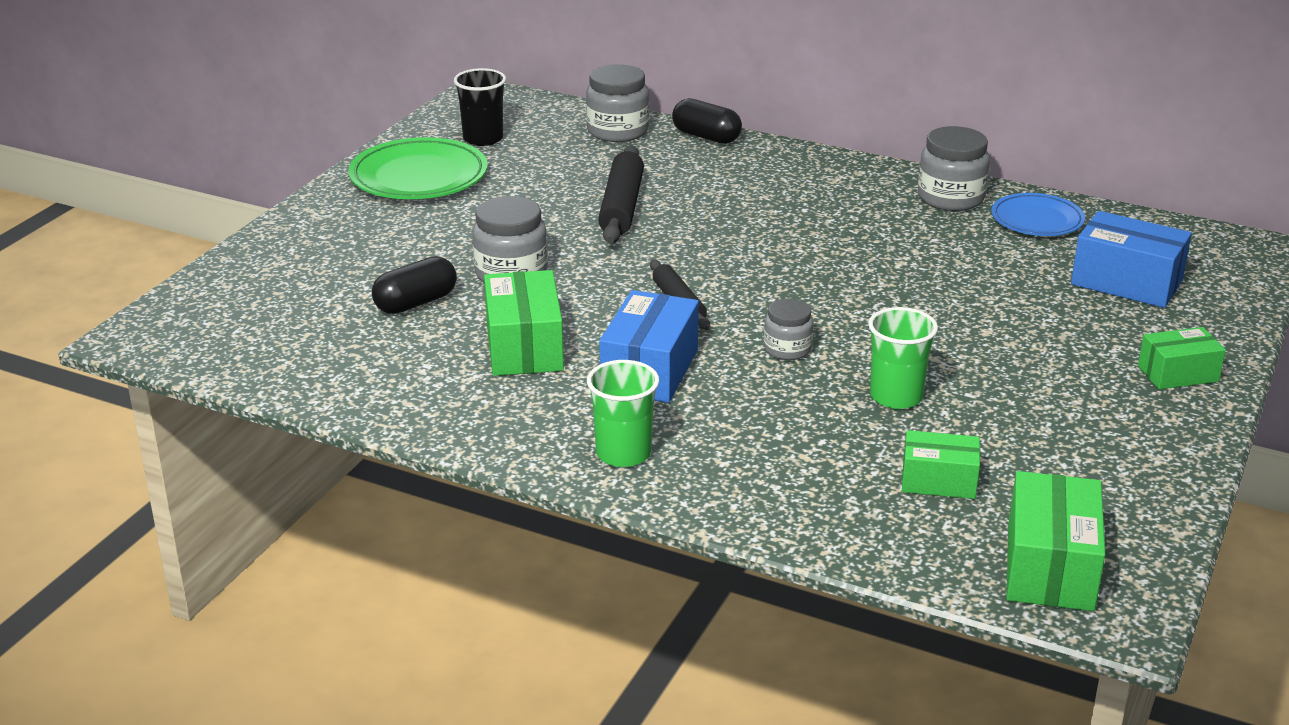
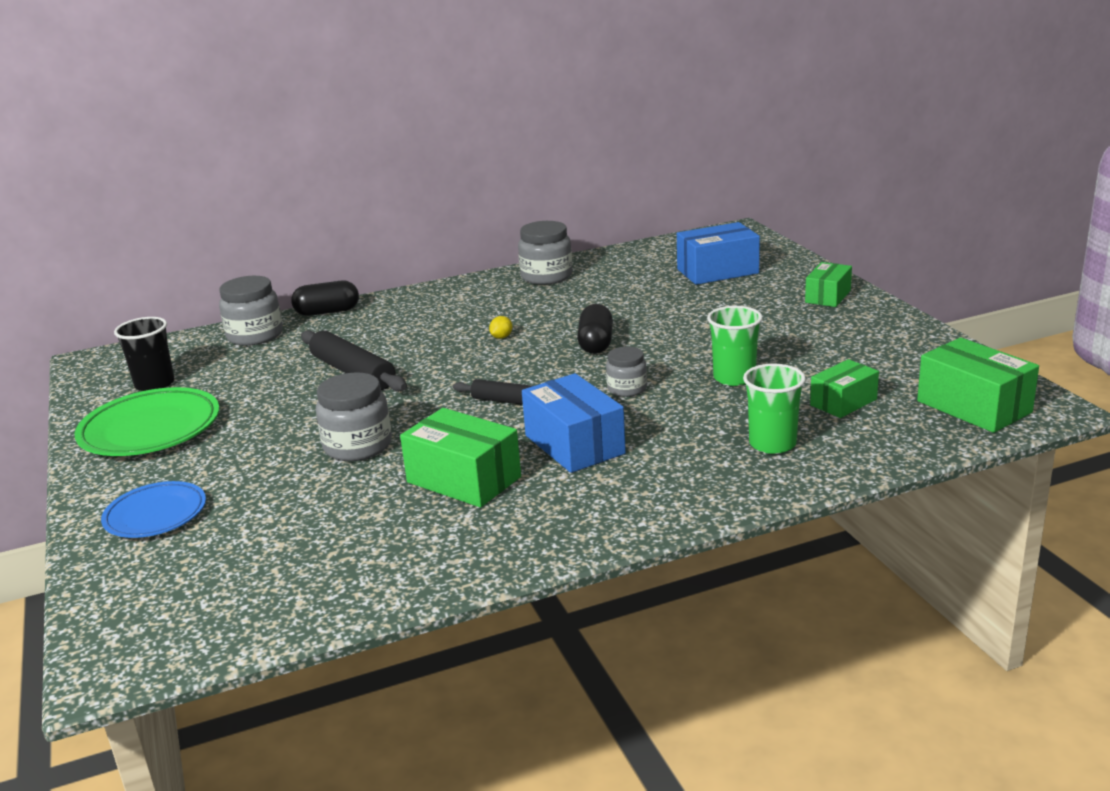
camera: 45 degrees left, 5 degrees down
(416, 303) = (323, 501): black capsule -> black capsule (596, 343)
(623, 453) = (661, 495): green cup -> green cup (772, 444)
(789, 239) = (501, 337): none -> yellow lemon
(1037, 220) = (614, 266): blue plate -> blue plate (155, 515)

